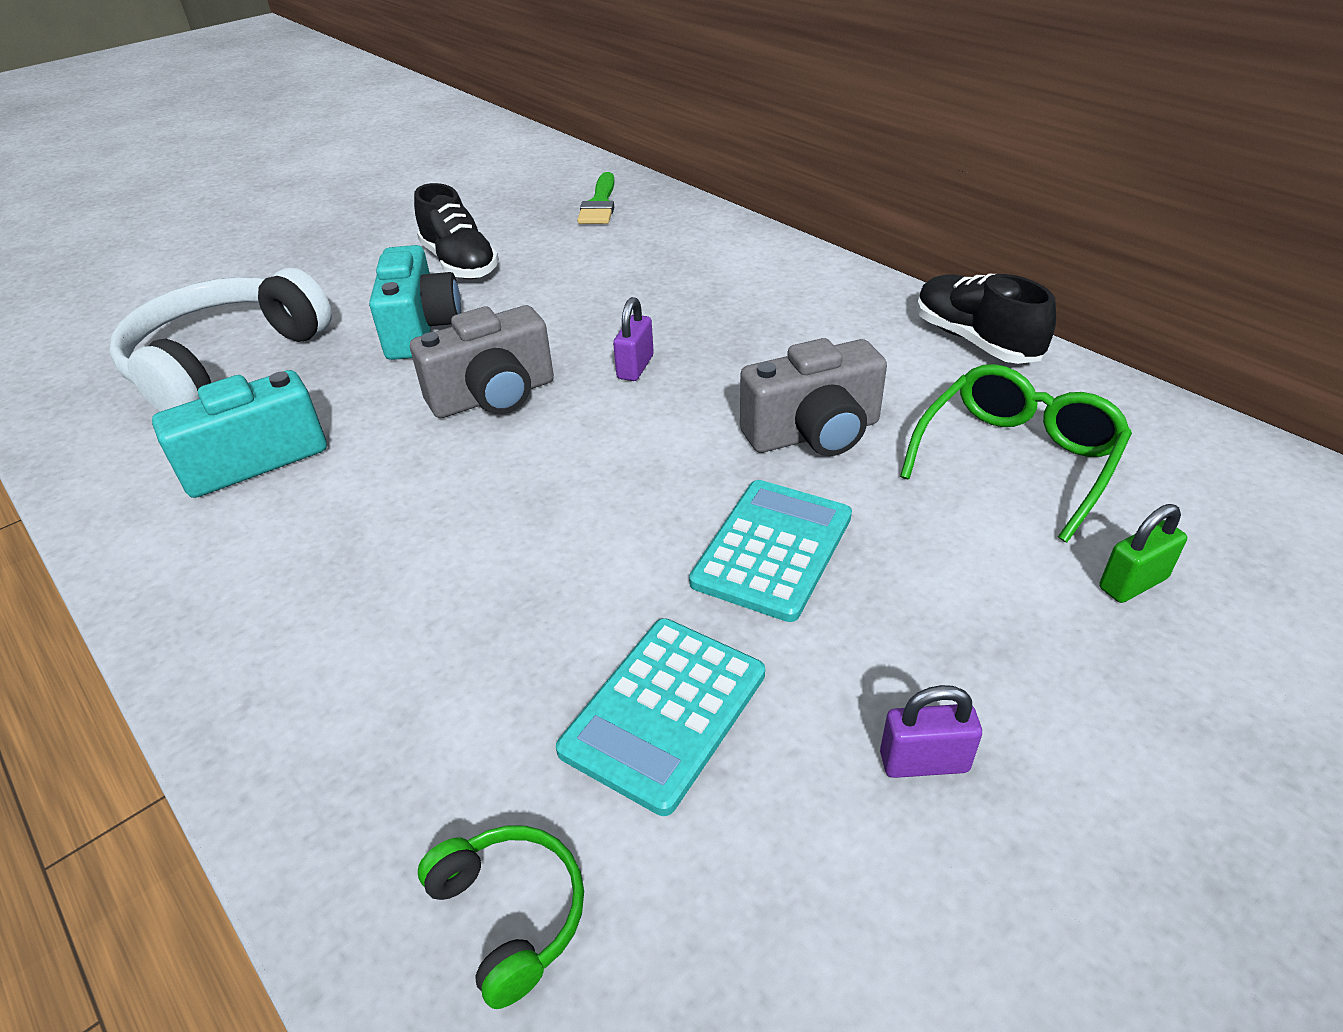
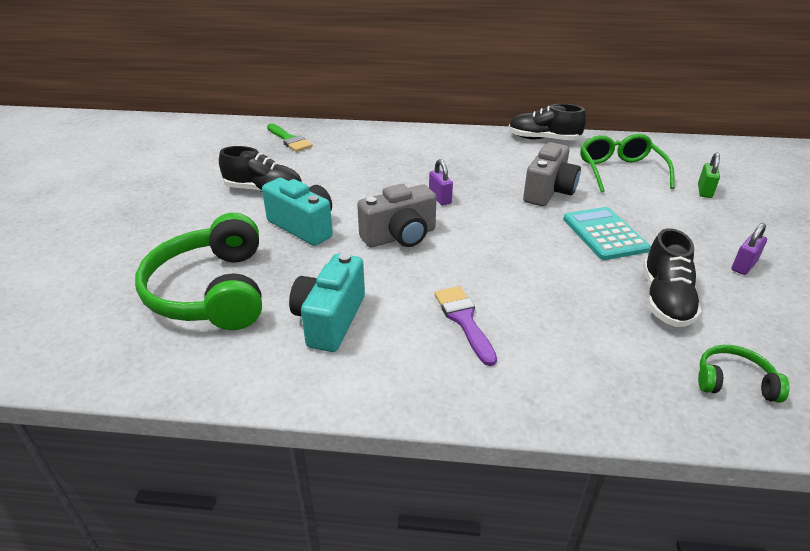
camera: 45 degrees left, 5 degrees down
(224, 362) = (211, 291): white headphones -> green headphones
(364, 550) = (464, 320): none -> purple brush
(493, 396) = (400, 236): grey camera -> grey camera turned 45 degrees clockwise
(664, 712) = (665, 299): turquoise calculator -> black shoe

